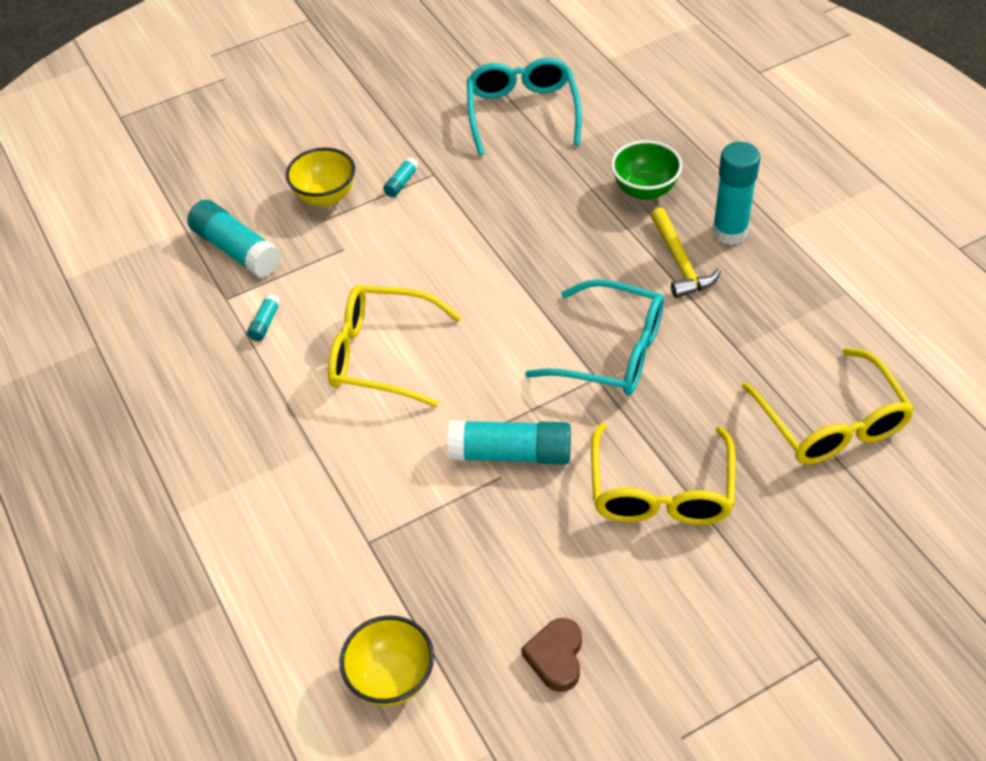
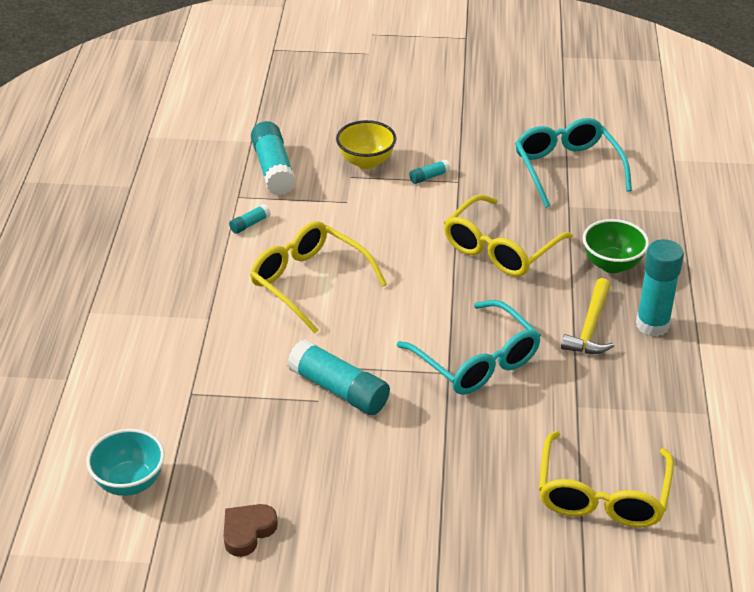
camera: 30 degrees right, 10 degrees down
(392, 678) = (130, 482): yellow bowl -> turquoise bowl
(522, 112) = (567, 168): turquoise glasses -> turquoise glasses turned 45 degrees counterclockwise
(661, 491) = (423, 470): yellow glasses -> yellow glasses (500, 249)

